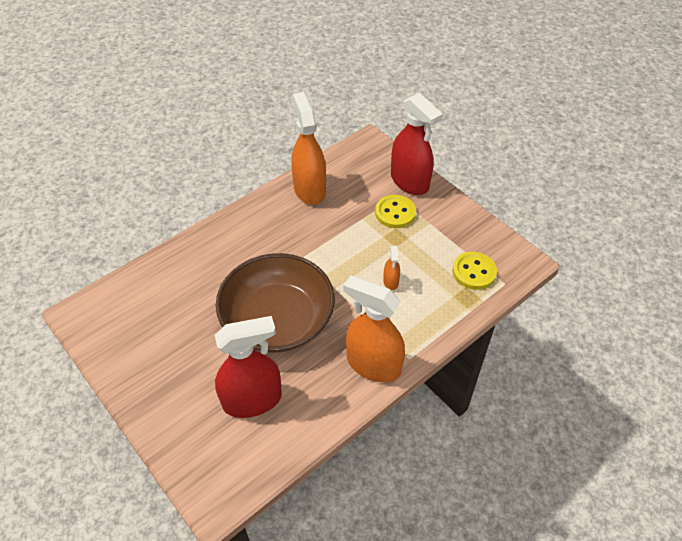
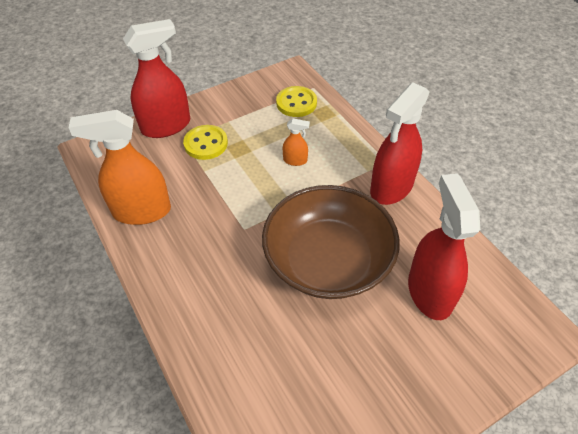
camera: 80 degrees left, 0 degrees up
(373, 364) = (391, 187): orange spray bottle -> red spray bottle

